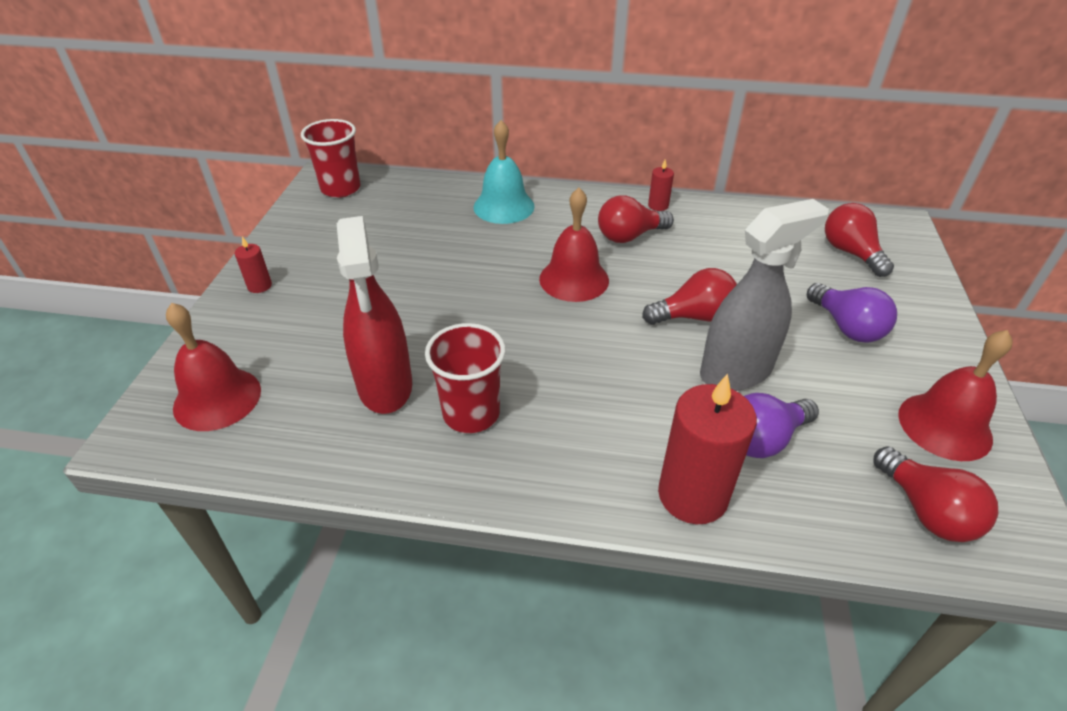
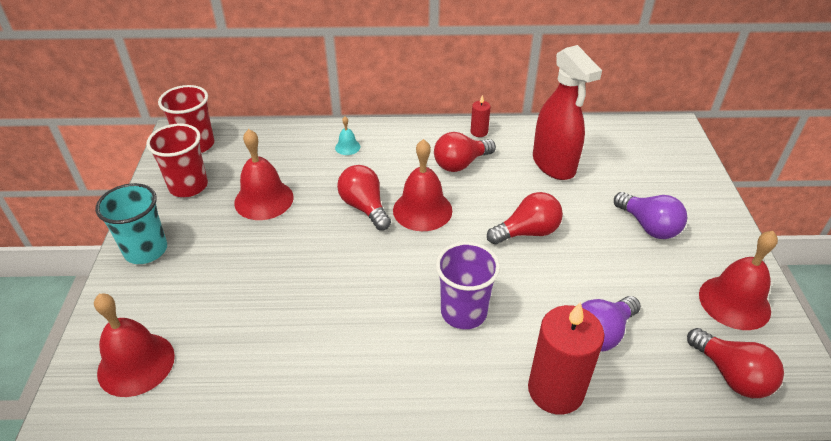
camera: 10 degrees left, 0 degrees up
(259, 286) = (146, 250): red candle -> turquoise cup
(385, 386) = (283, 331): red spray bottle -> red spray bottle (554, 165)
(398, 249) = (264, 199): none -> red bell
(471, 413) = (362, 345): red cup -> red cup (188, 186)
(504, 206) = (347, 147): turquoise bell -> turquoise bell, size x0.47
(598, 393) = (463, 312): none -> purple cup
(736, 371) = (570, 277): grey spray bottle -> none
(850, 253) = (641, 159): red light bulb -> red light bulb (364, 207)

